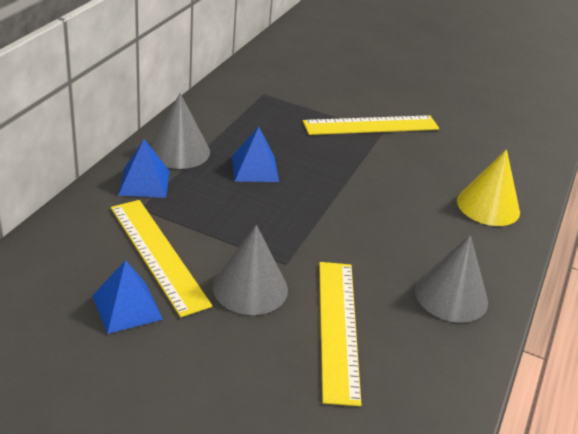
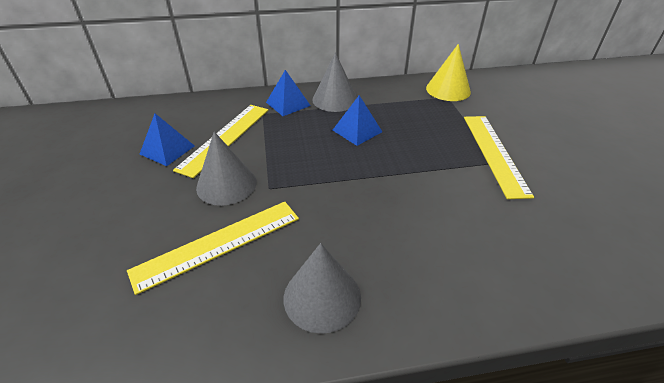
camera: 60 degrees right, 5 degrees up
(371, 125) = (494, 153): yellow ruler -> yellow ruler turned 45 degrees clockwise
(488, 206) = (491, 269): yellow cone -> yellow cone (448, 90)

